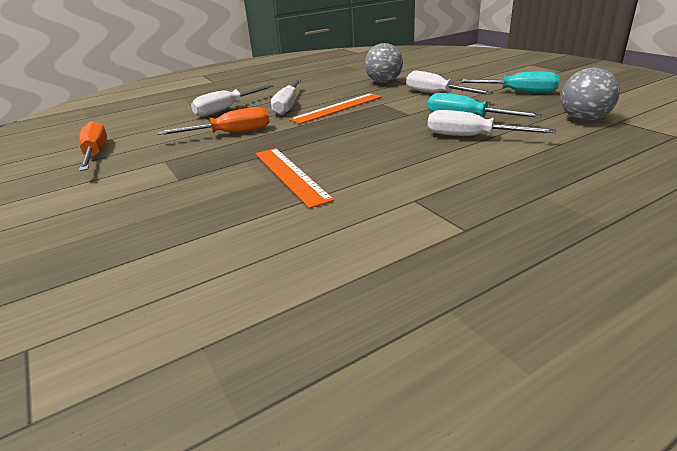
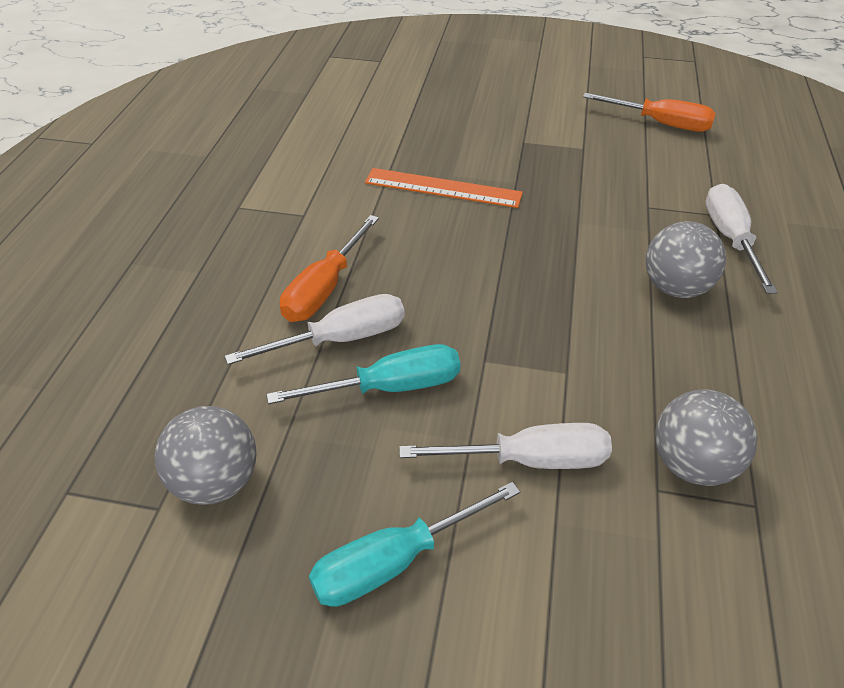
camera: 130 degrees right, 15 degrees up
(231, 133) = (613, 204): orange screwdriver -> orange screwdriver (324, 288)
(287, 106) = (675, 288): white screwdriver -> grey ball
(338, 108) = (603, 320): orange ruler -> none

